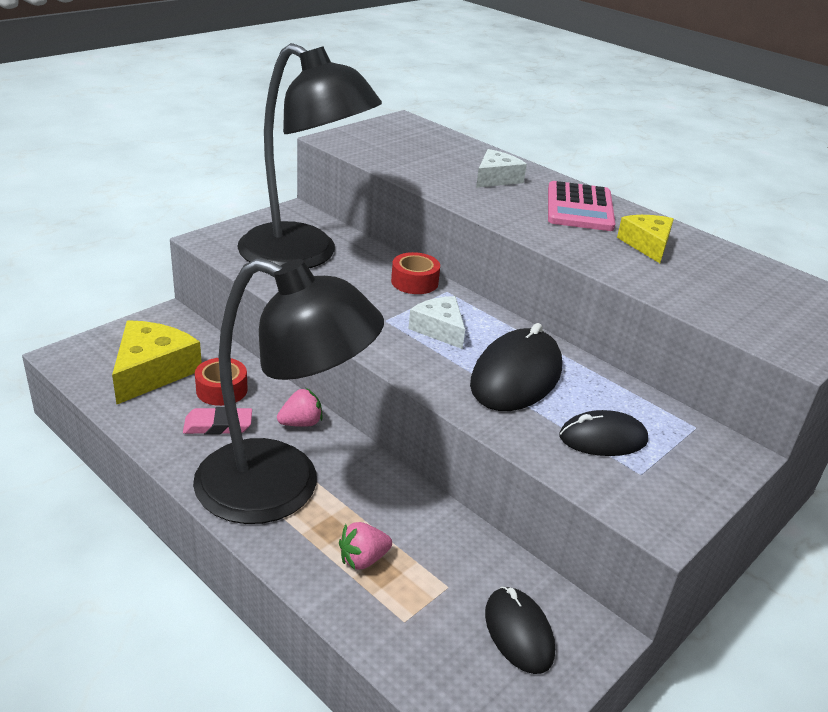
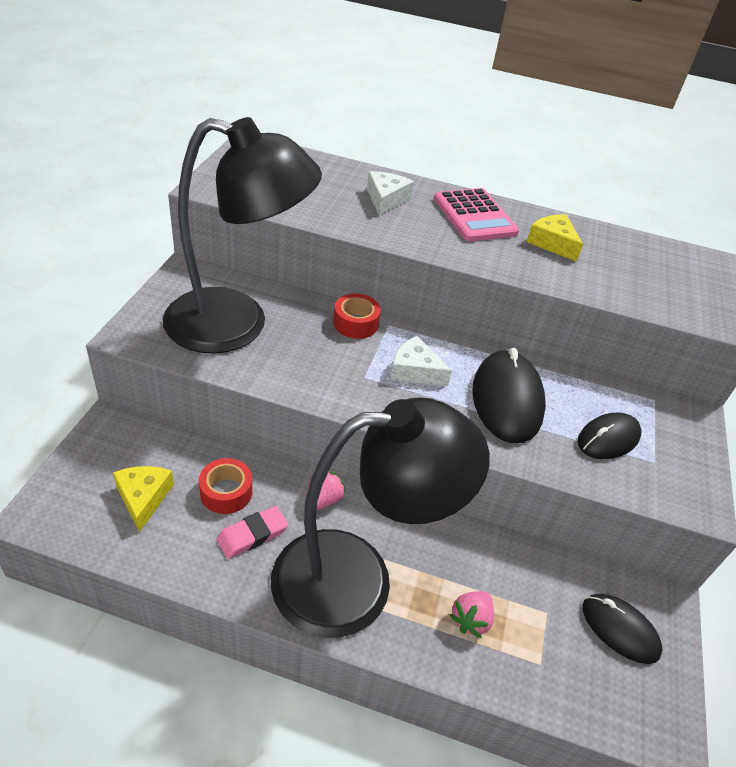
camera: 30 degrees left, 10 degrees up
(152, 371) = (143, 498): yellow cheese -> yellow cheese, size x0.63

